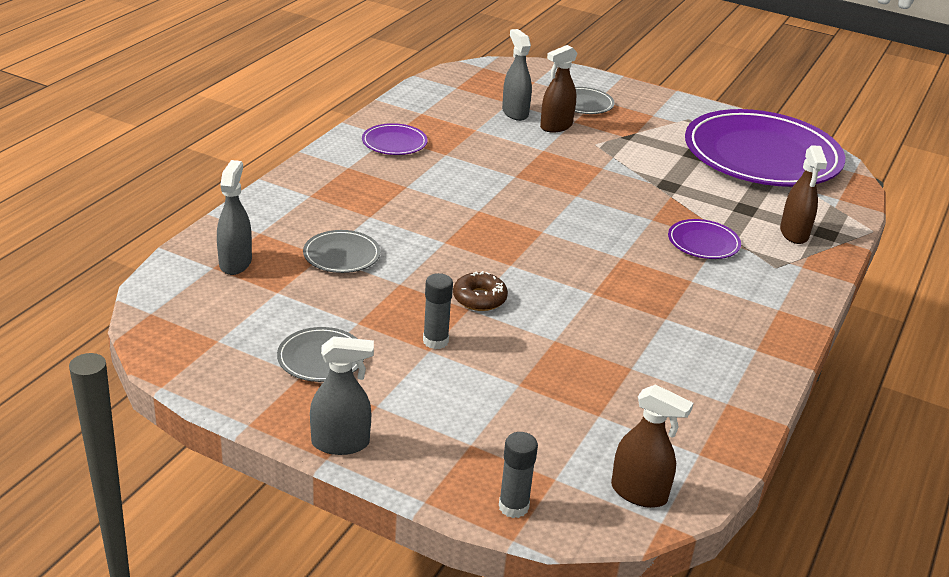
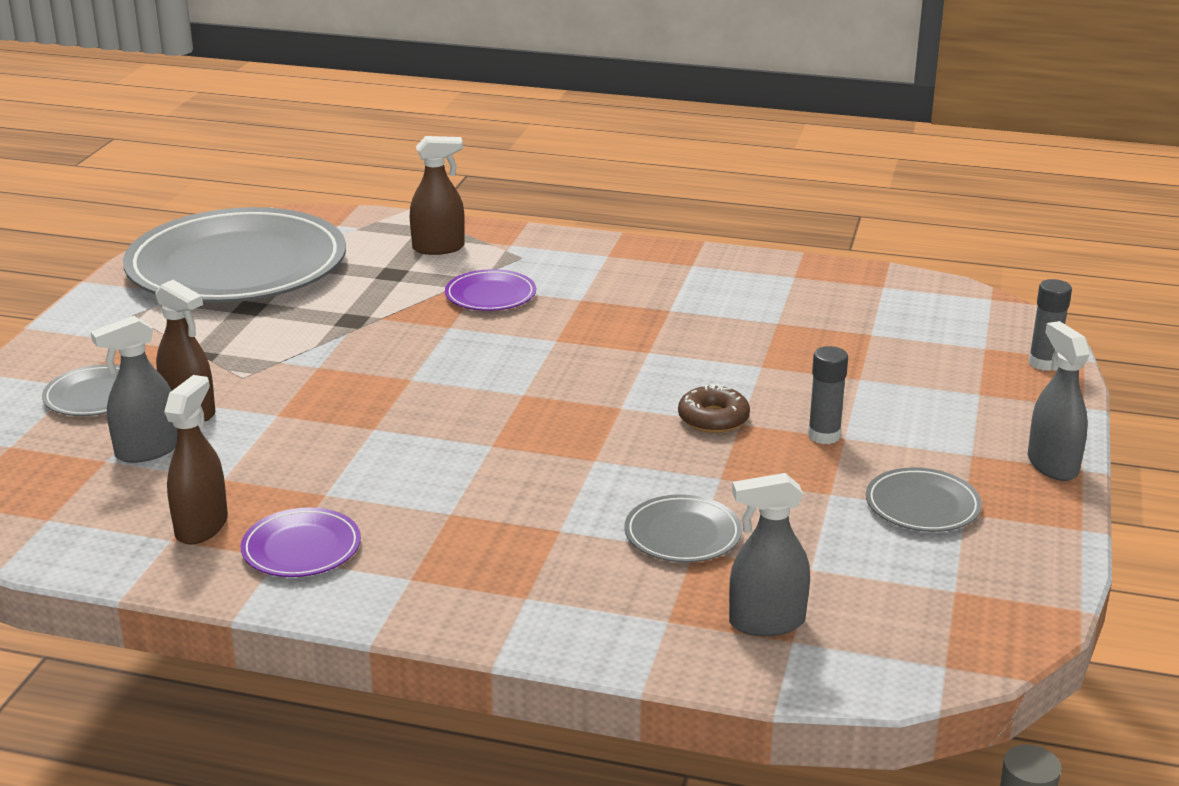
camera: 100 degrees left, 5 degrees down
(639, 493) = (964, 309): brown spray bottle -> brown spray bottle (202, 526)
(762, 155) = (237, 266): purple plate -> grey plate

